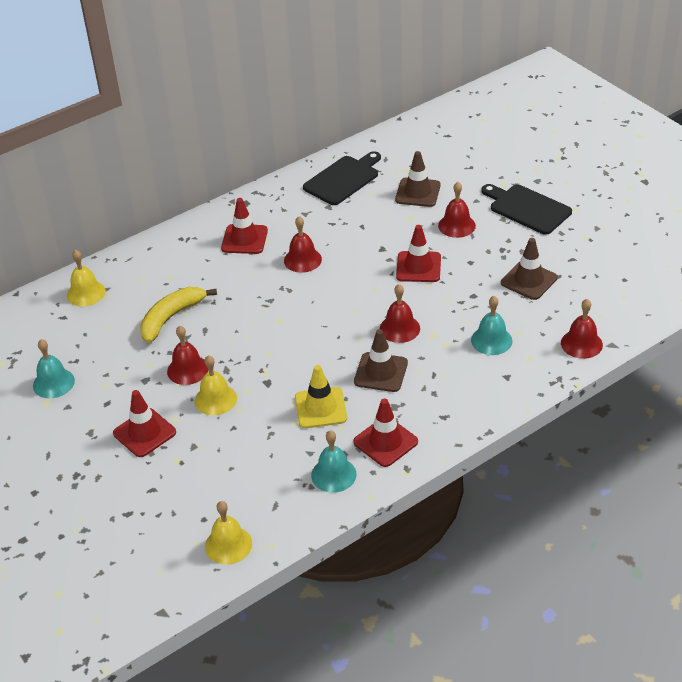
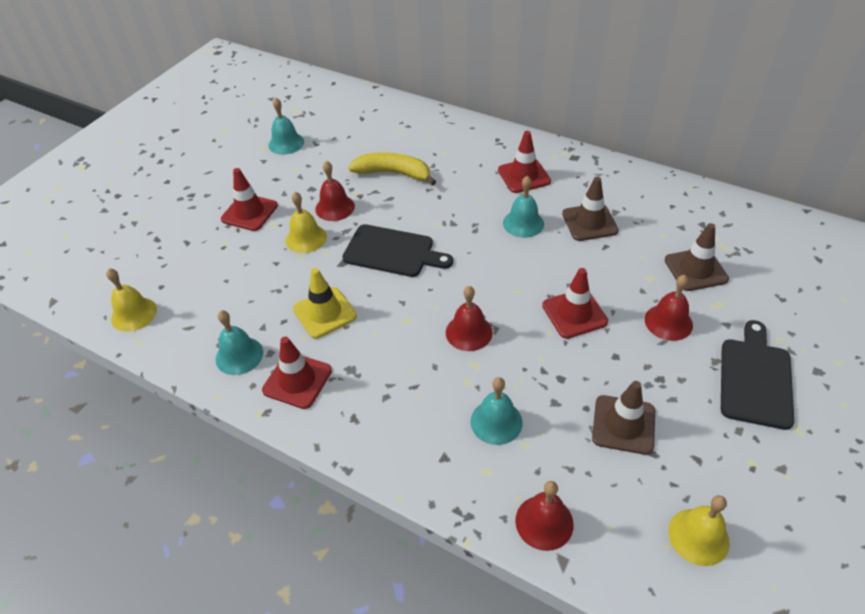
camera: 65 degrees right, 5 degrees up
(86, 293) = (396, 118): yellow bell -> yellow bell (698, 536)
(302, 260) = (523, 223): red bell -> turquoise bell
(343, 179) = (666, 206): black cutting board -> black cutting board (392, 252)
(381, 372) = (395, 340): brown traffic cone -> brown traffic cone (589, 222)

